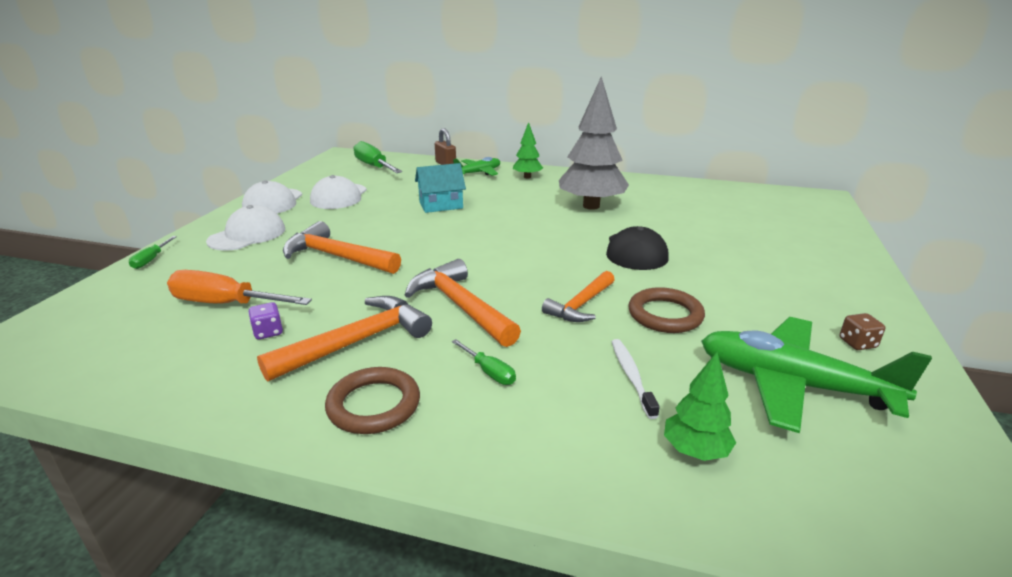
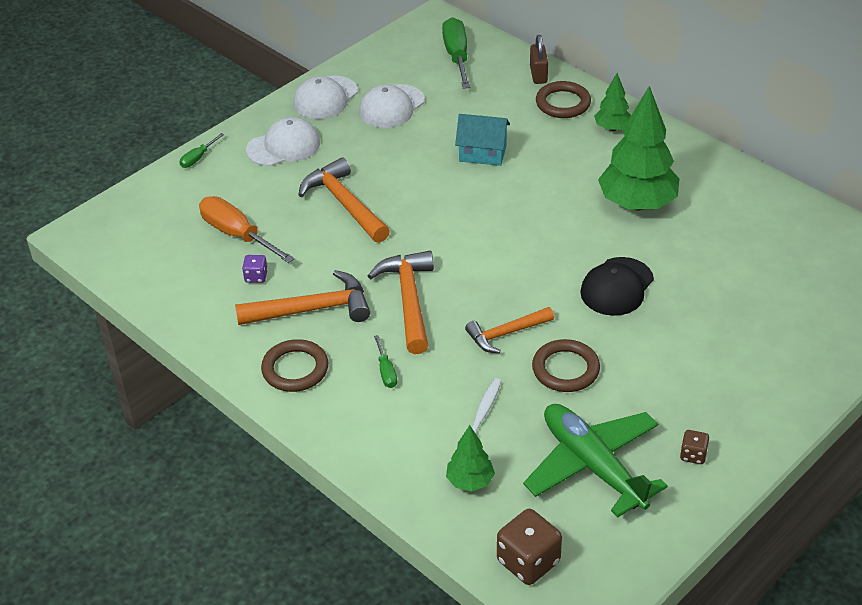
camera: 30 degrees right, 15 degrees up
(478, 173) = (563, 103): green plane -> brown ring
(591, 206) = (637, 204): grey tree -> green tree
(871, 521) = (528, 561): none -> brown dice

